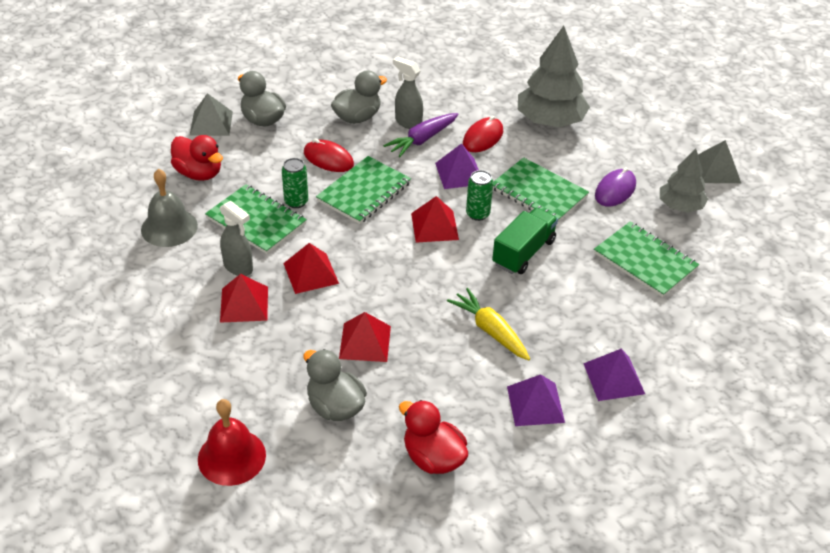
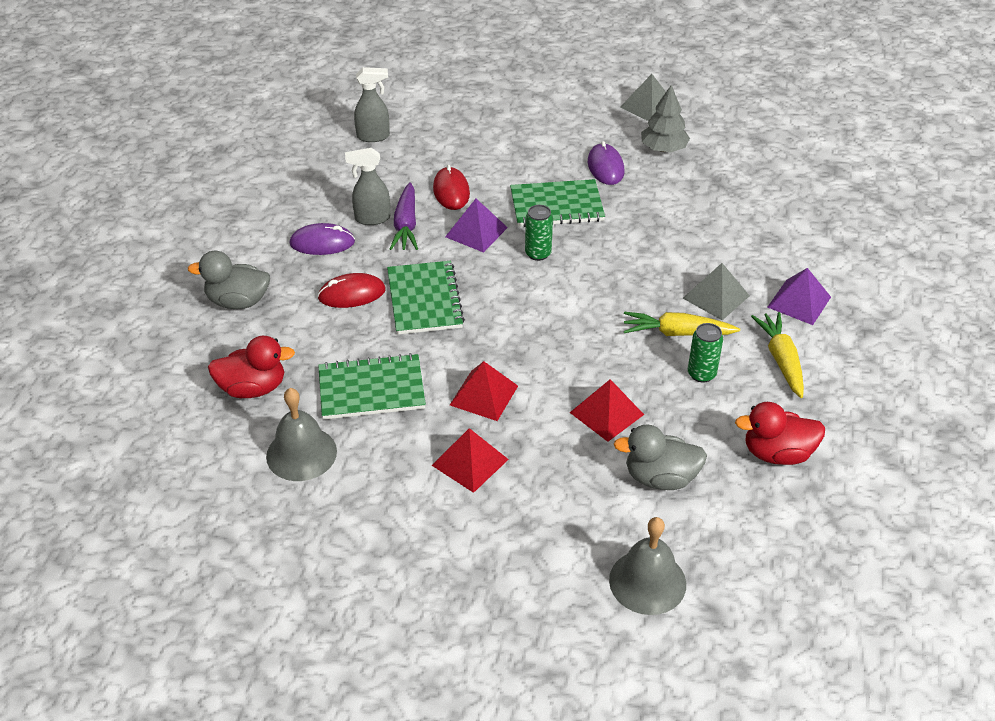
camera: 45 degrees left, 0 degrees up
(211, 123) = (192, 337): grey pyramid -> grey pyramid (716, 297)
(231, 457) = (647, 582): red bell -> grey bell
(238, 267) = (418, 437): grey spray bottle -> grey spray bottle (373, 136)
(296, 202) = (380, 348): green can -> green can (701, 374)
(357, 117) = (322, 243): grey duck -> purple mouse
(434, 226) = (521, 286): red pyramid -> none
(523, 252) = (613, 258): green truck -> none
(535, 404) = (781, 360): purple pyramid -> yellow carrot
(550, 121) = (482, 144): grey tree -> none
(645, 261) = (699, 205): green notebook -> none

